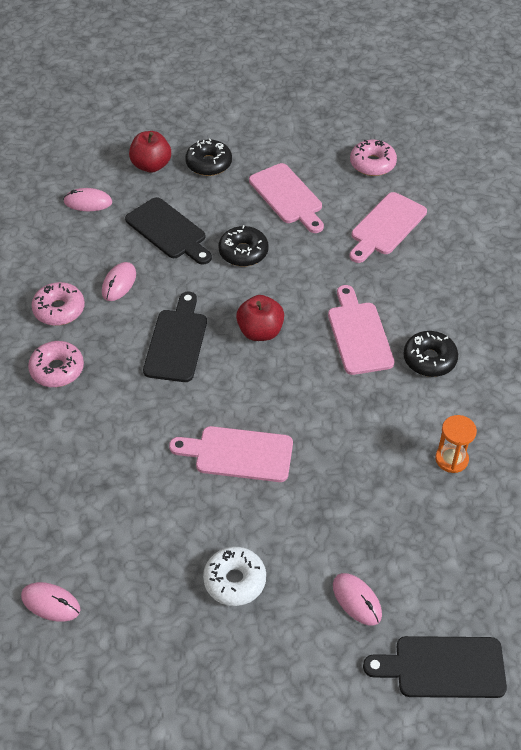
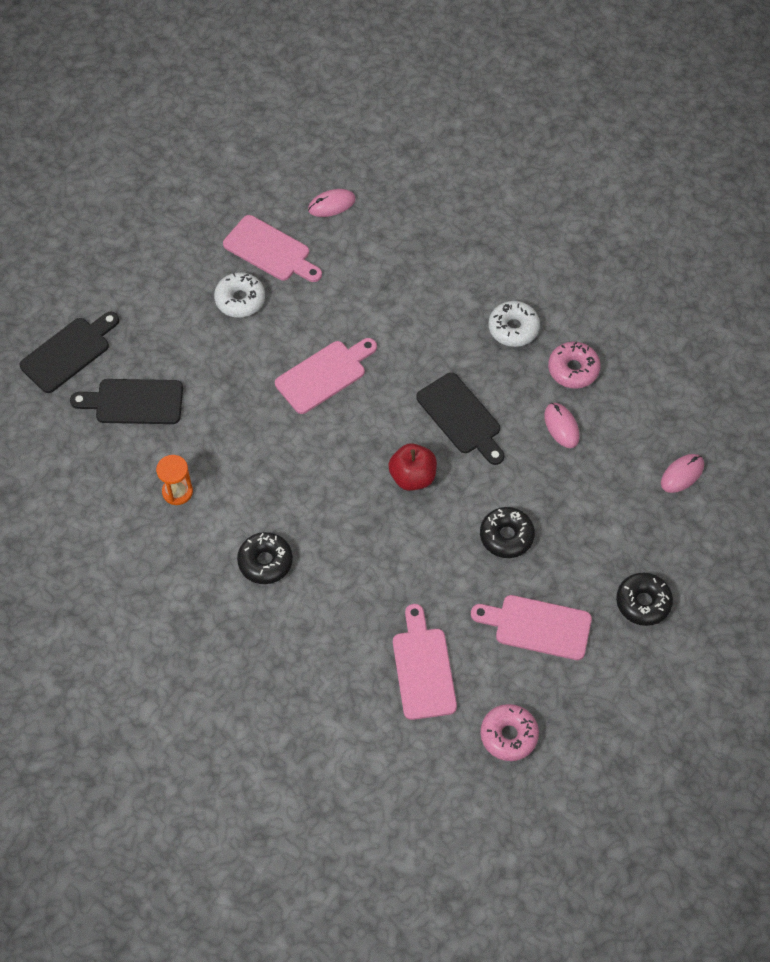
camera: 135 degrees right, 10 degrees up
(57, 370) = (513, 328): pink donut -> white donut
(151, 165) = (685, 556): red apple -> none
(168, 231) = (587, 504): black cutting board -> black cutting board (134, 402)
(357, 600) = (155, 348): pink mouse -> none
(358, 334) = (338, 538): pink cutting board -> pink cutting board (270, 250)

